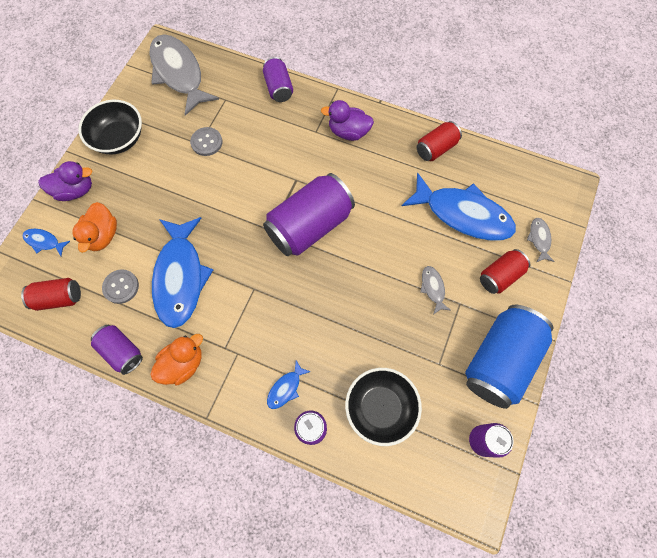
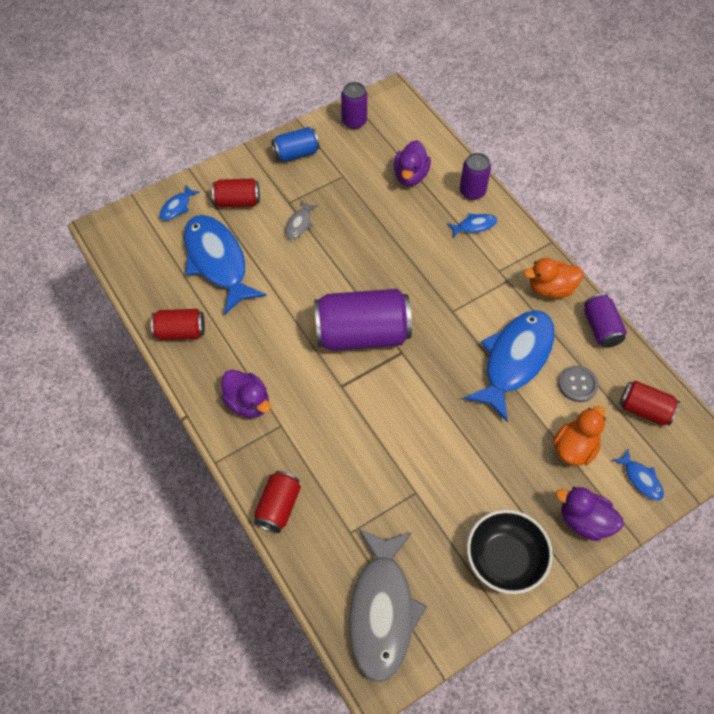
camera: 145 degrees left, 10 degrees down
(206, 142) = (406, 488): grey button -> none
(279, 88) = (278, 506): purple can -> red can
(380, 408) = (410, 175): black bowl -> purple duck
(500, 360) = (296, 153): blue can -> blue can, size x0.53
(539, 239) = (177, 207): grey fish -> blue fish

